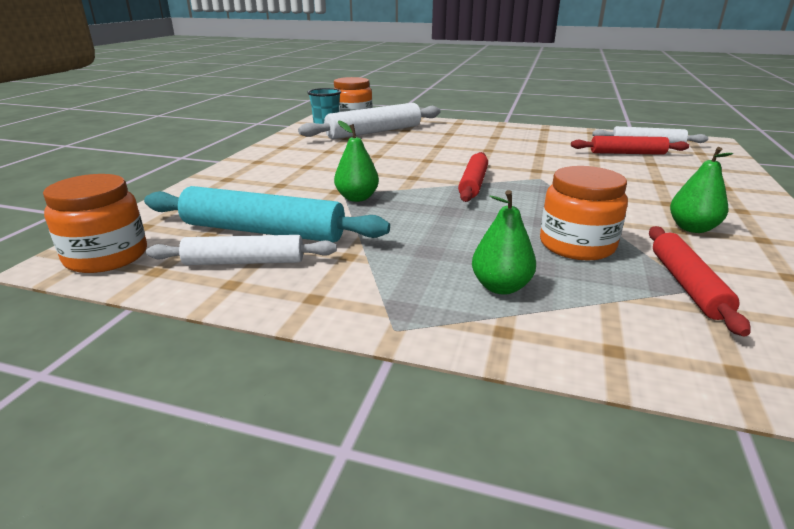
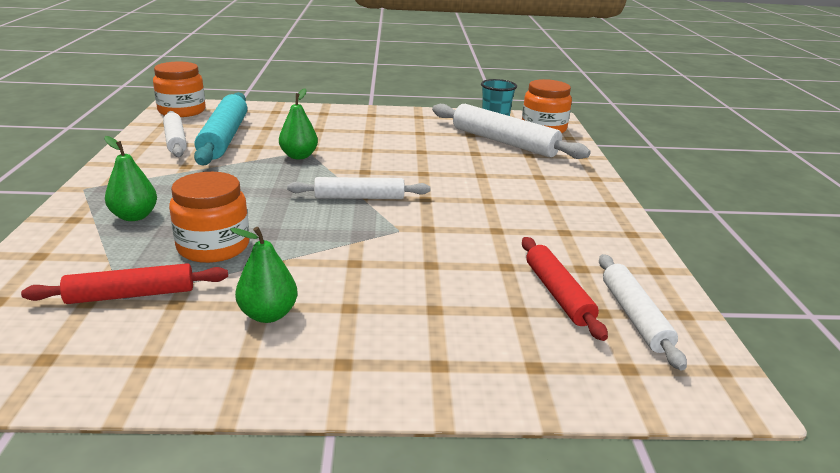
camera: 70 degrees right, 0 degrees up
(473, 184) = (359, 197): red rolling pin -> white rolling pin

